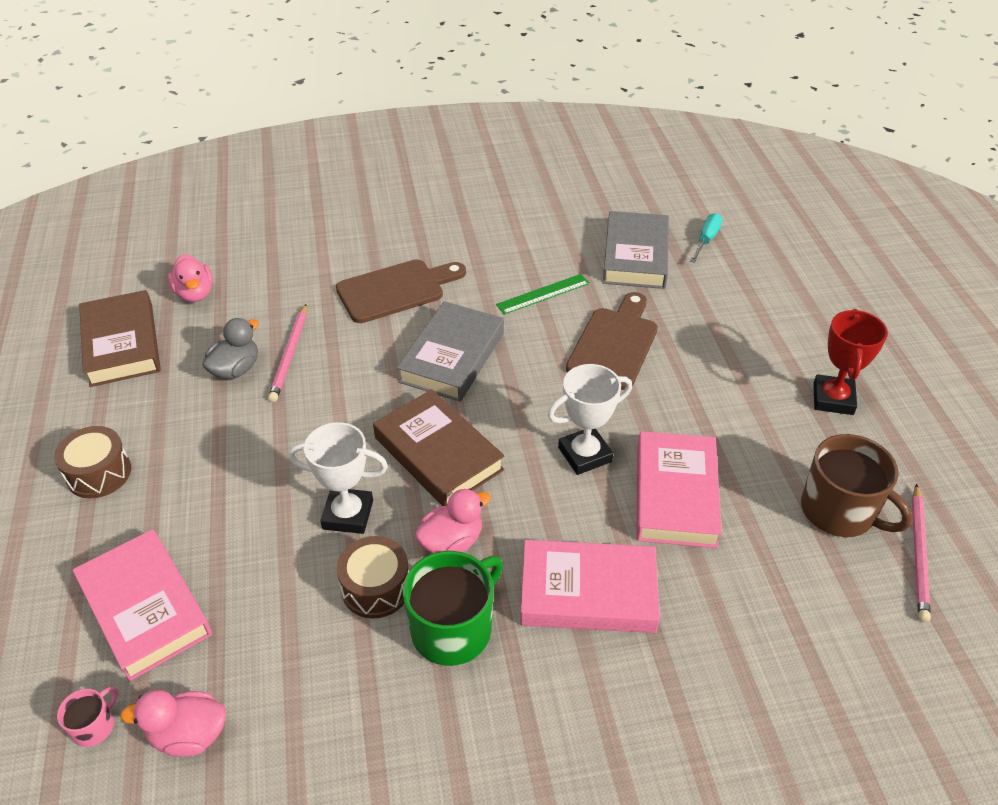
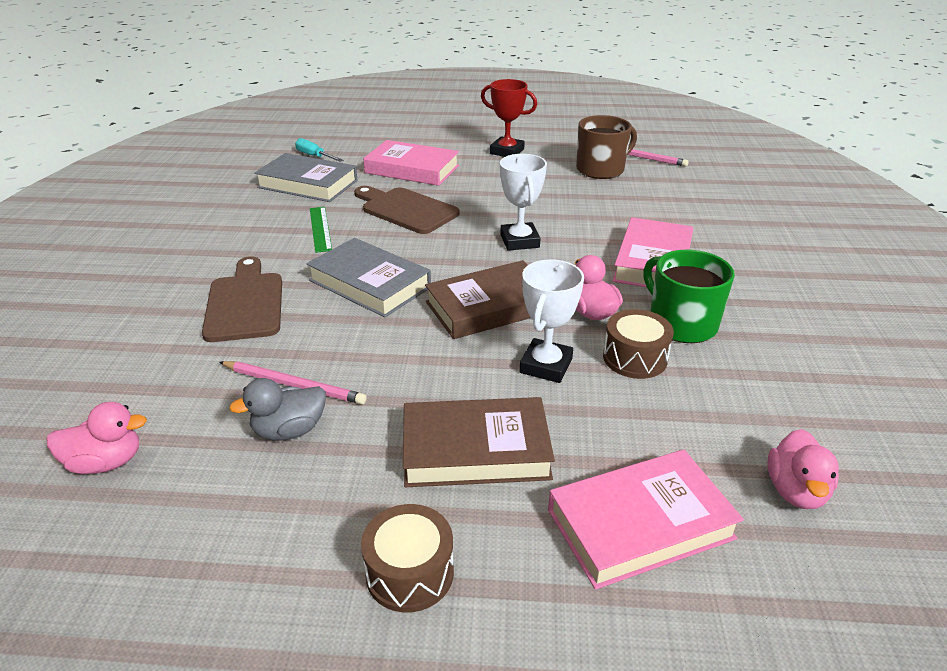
camera: 75 degrees left, 10 degrees down
(94, 726) = (794, 571): pink mug -> none
(122, 344) = (153, 547): brown book -> brown book (475, 450)
(236, 369) = (289, 430): grey duck -> grey duck turned 75 degrees counterclockwise
(675, 494) = (571, 215): pink book -> pink book (412, 169)

